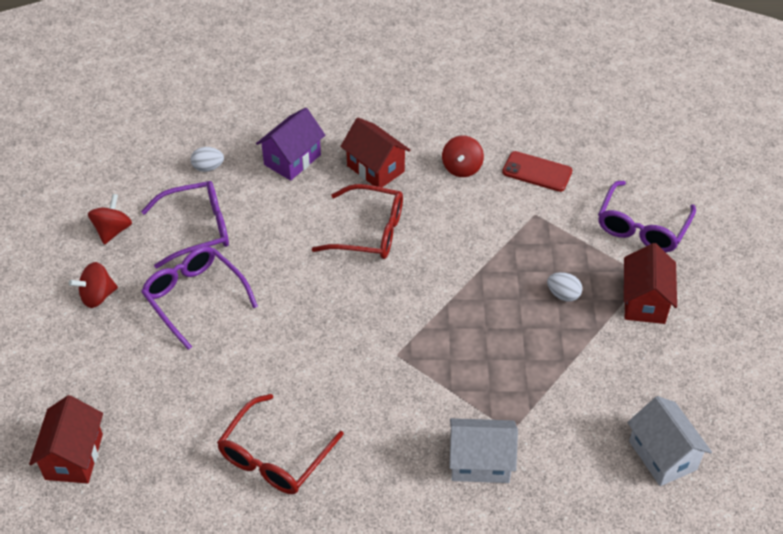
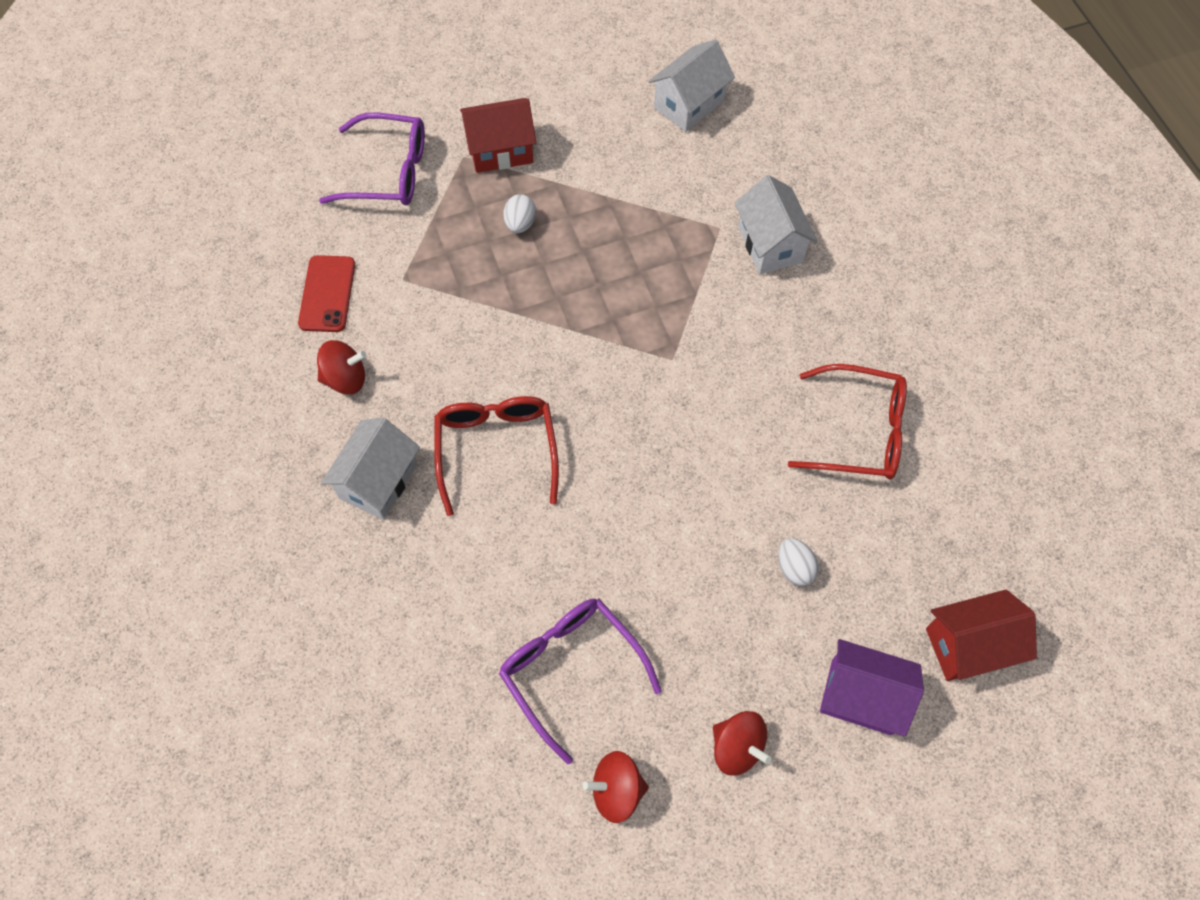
camera: 110 degrees left, 15 degrees up
(194, 297) = (686, 617): purple glasses -> none
(208, 167) = (446, 711): white egg -> white egg (794, 568)
(292, 160) = (394, 597): purple house -> purple house (861, 697)
(375, 168) = (378, 481): red house -> white house

